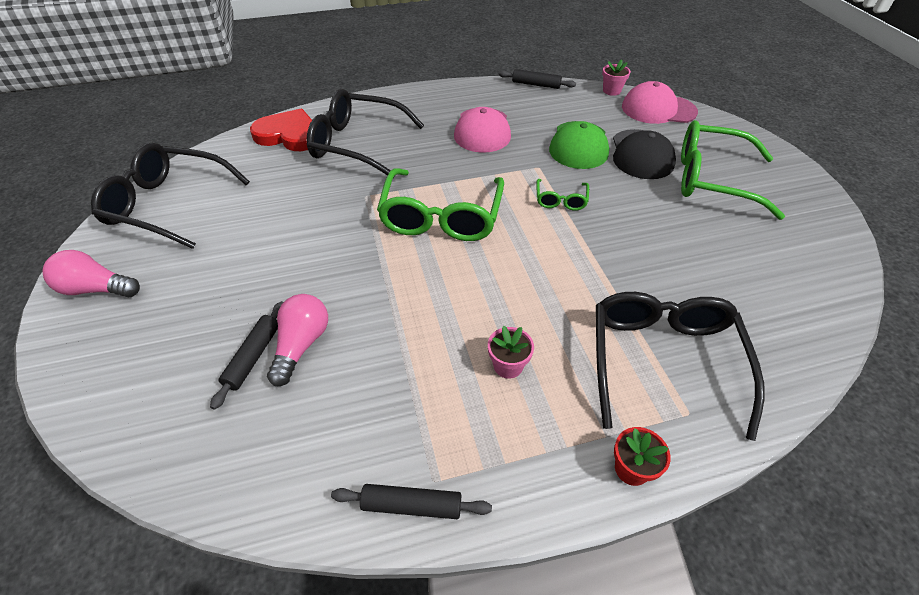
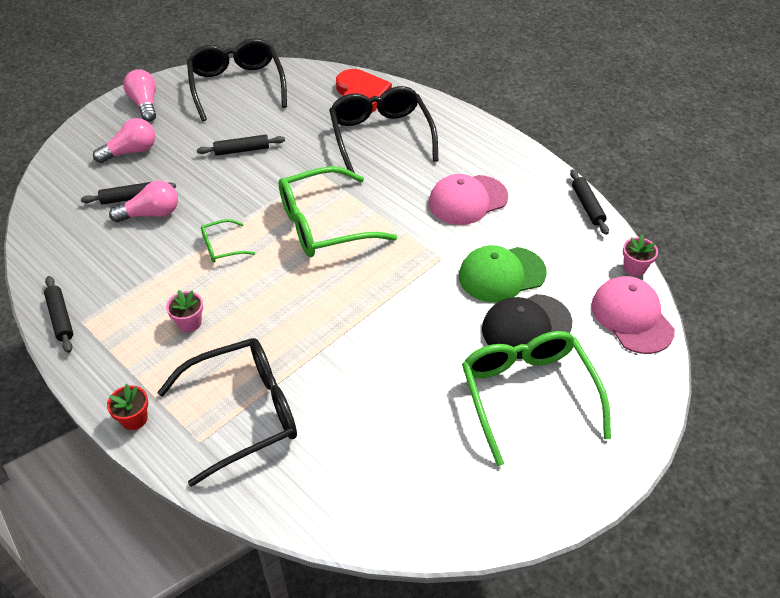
camera: 60 degrees right, 0 degrees up
(168, 329) = (131, 151): none -> pink light bulb
(276, 235) = (242, 150): none -> black rolling pin
(560, 200) = (402, 289): green glasses -> green glasses (222, 247)

